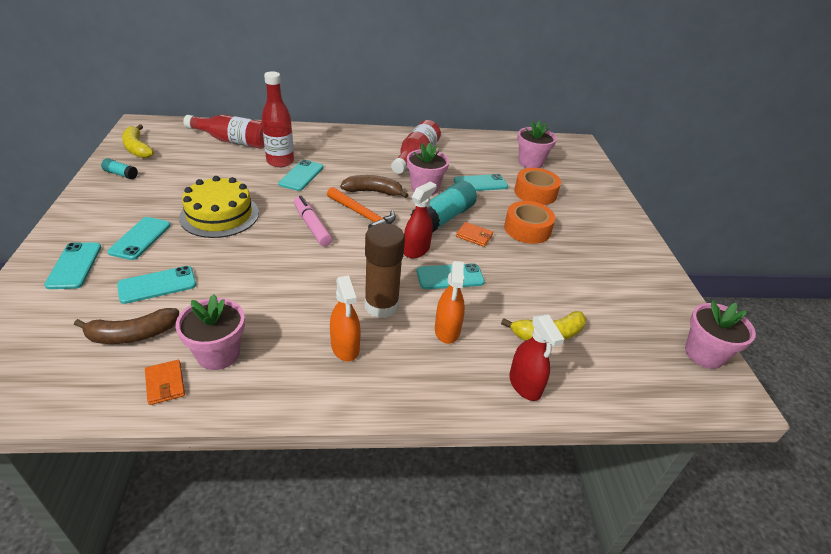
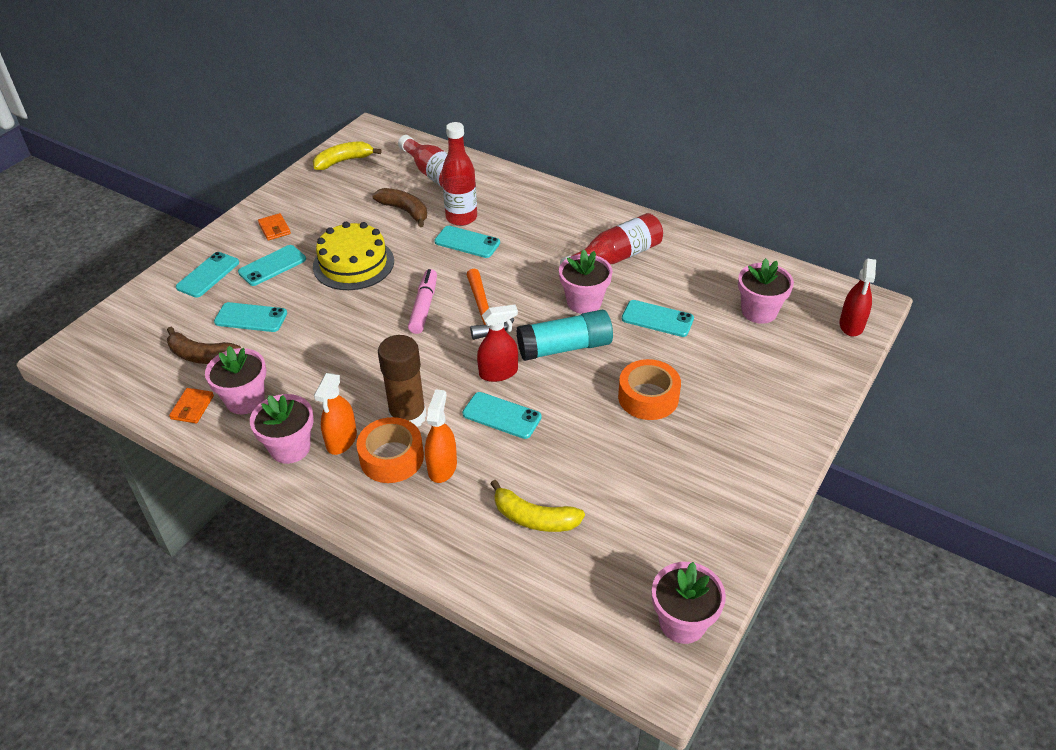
camera: 40 degrees right, 5 degrees up
(121, 174) = (308, 189): turquoise glue stick -> none
(137, 148) = (343, 161): yellow banana -> yellow banana turned 60 degrees clockwise
(301, 175) = (467, 242): turquoise phone -> turquoise phone turned 60 degrees clockwise
(304, 374) = (290, 448): none -> pink flower pot
(373, 192) = (522, 287): brown banana -> brown banana (405, 211)
(447, 330) = (442, 467): orange spray bottle -> orange spray bottle turned 150 degrees clockwise
(474, 236) = (576, 381): orange wallet -> orange wallet (274, 229)
(525, 385) = (457, 551): red spray bottle -> red spray bottle (851, 325)
(535, 193) = (714, 356): orange tape -> orange tape (391, 457)

